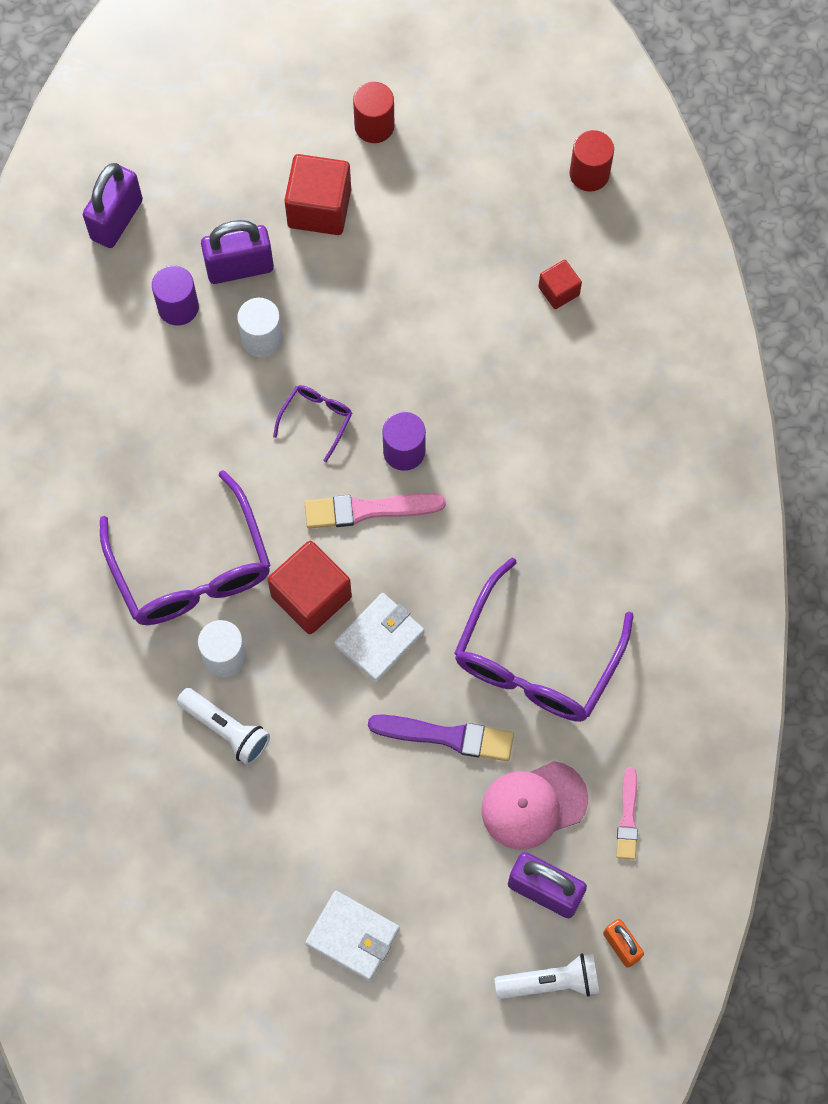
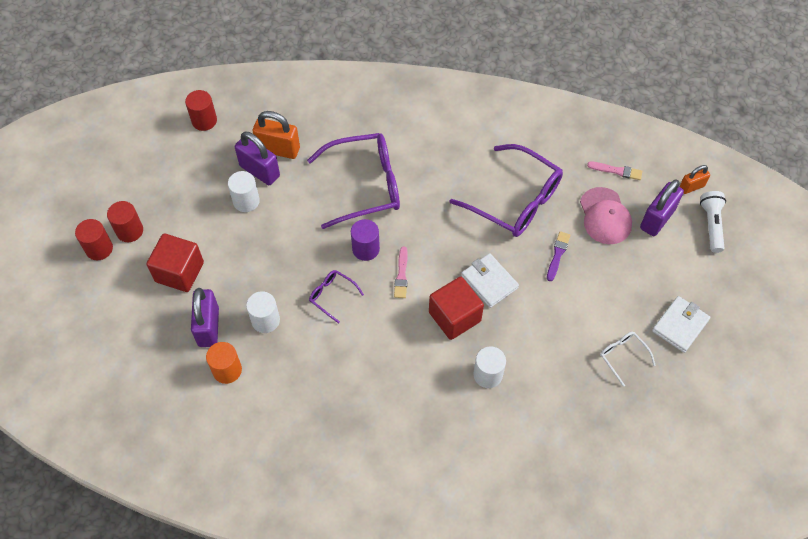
camera: 80 degrees left, 10 degrees down
(117, 220) = (146, 402): purple padlock -> purple padlock (260, 171)
(178, 307) = (227, 370): purple cylinder -> orange cylinder
(192, 568) = (422, 387): purple glasses -> purple glasses (365, 185)
(226, 729) = (538, 381): white flashlight -> none
(285, 850) = (622, 356): none -> white glasses
(338, 95) = (99, 248): none -> red cylinder
(368, 510) = (401, 275): pink brush -> pink brush, size x0.63
(446, 736) = (557, 254): purple brush -> purple brush, size x0.63
(455, 267) = (246, 201): none -> white cylinder
(558, 291) = (278, 149): red cube -> orange padlock

